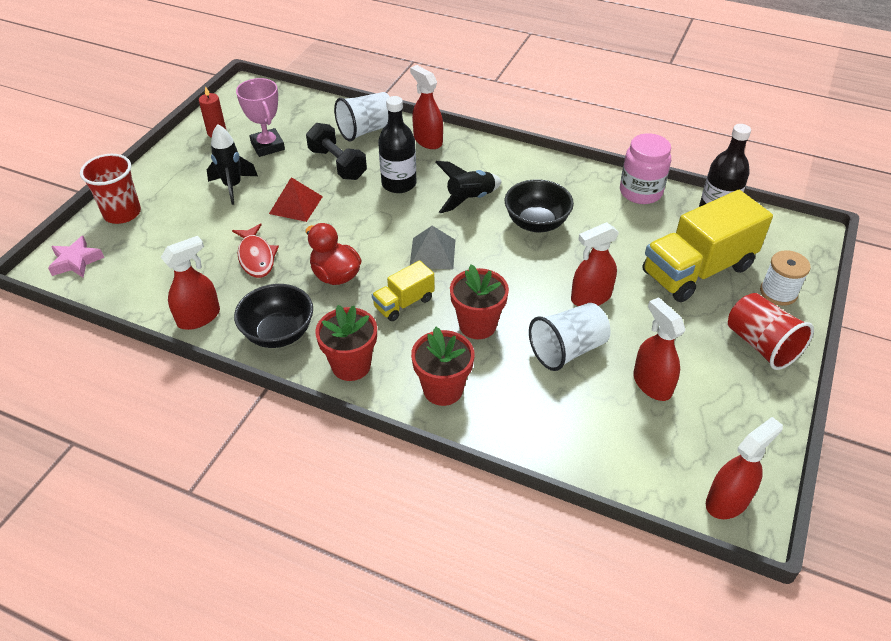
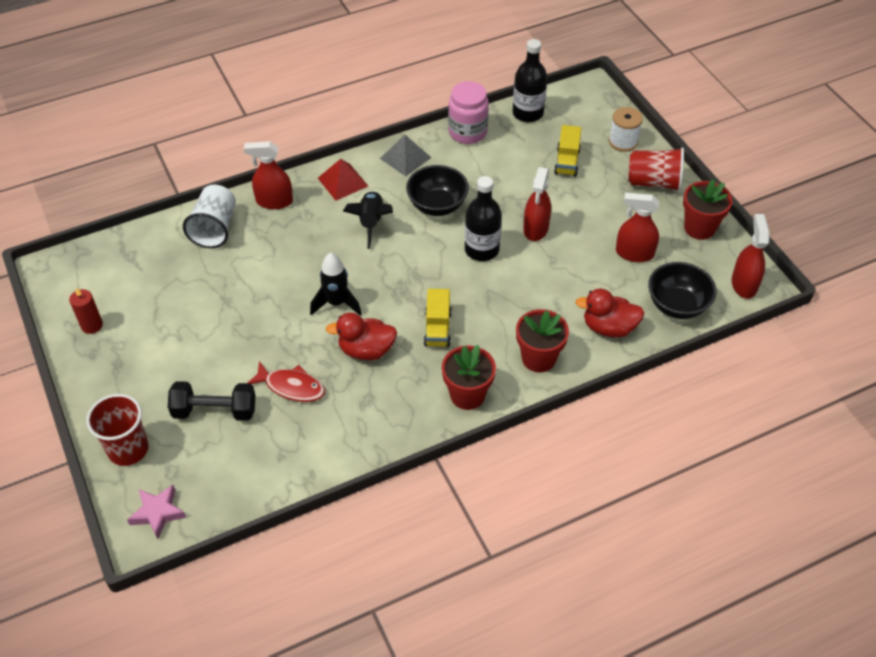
camera: 50 degrees left, 5 degrees up
(199, 317) = (322, 460): red spray bottle -> none
(233, 186) = (183, 354): black rocket -> black rocket (336, 303)
(267, 146) = (156, 302): pink trophy -> none
(278, 333) = (392, 419): black bowl -> black bowl (677, 305)
(296, 205) = (256, 327): red pyramid -> red pyramid (342, 182)
(337, 164) = (236, 272): black dumbbell -> black dumbbell (215, 410)
(399, 184) = (305, 251): black bottle -> black bottle (481, 250)
(432, 253) = (404, 280): grey pyramid -> grey pyramid (405, 158)
(477, 325) = (500, 303): red flower pot -> red flower pot (699, 228)
(537, 419) = (609, 327): none -> red duck
(567, 350) = (568, 272): white cup -> none
(697, 270) = (567, 162): yellow truck -> yellow truck, size x0.50

